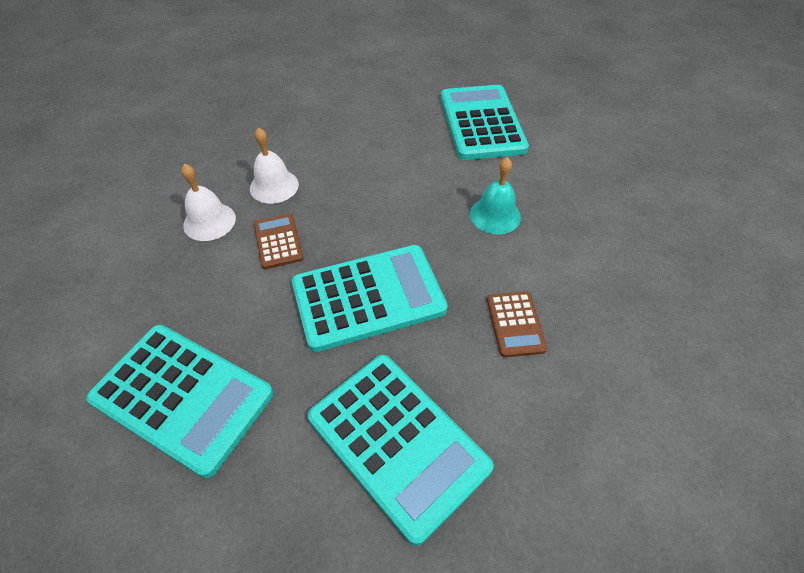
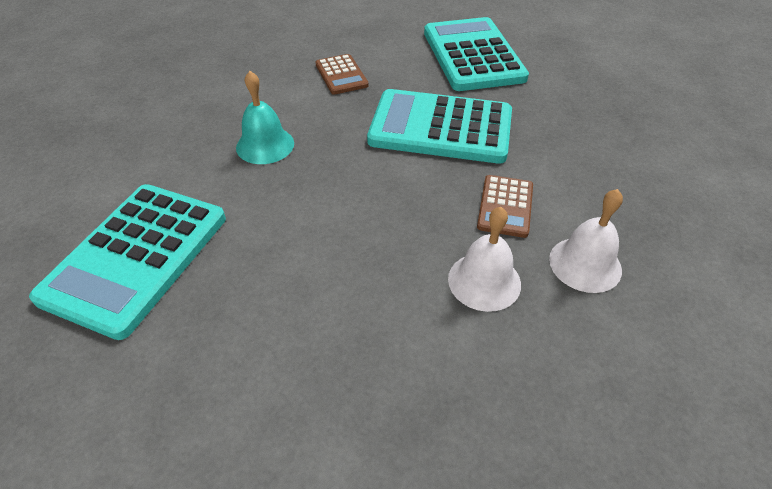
camera: 150 degrees left, 5 degrees down
(182, 397) = (623, 120): turquoise calculator -> none
(515, 324) = (341, 75): brown calculator -> brown calculator turned 135 degrees clockwise

